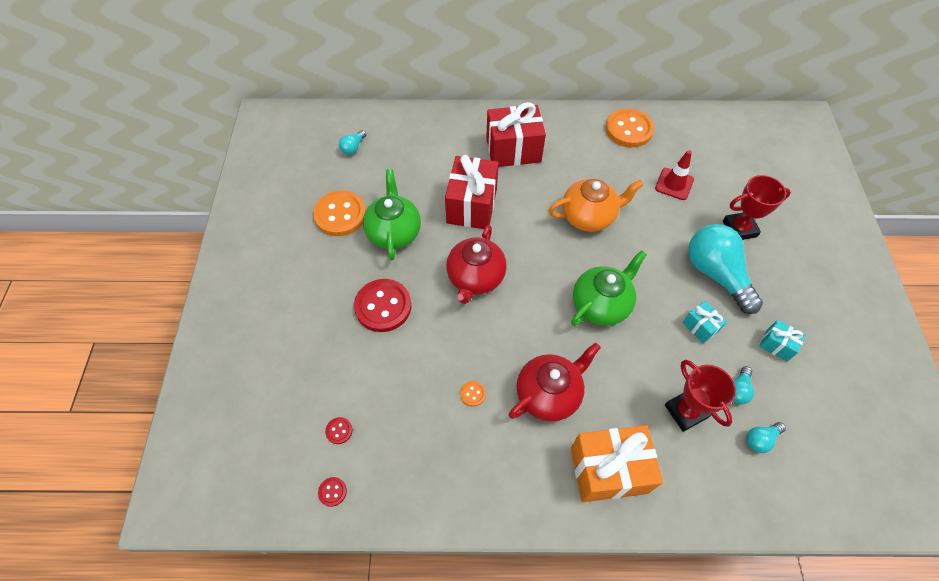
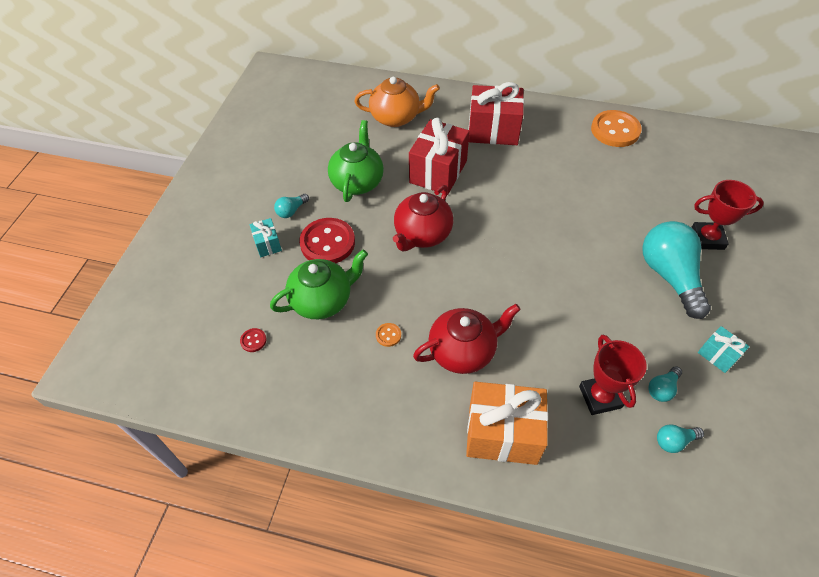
camera: 15 degrees right, 5 degrees down
(332, 492) = (230, 391): red button -> none
(340, 215) = (313, 159): orange button -> none
(353, 147) = (342, 105): turquoise light bulb -> turquoise light bulb (291, 211)
(589, 216) = (551, 200): orange teapot -> orange teapot (396, 117)
(601, 304) = (540, 281): green teapot -> green teapot (323, 300)
(674, 184) = (648, 186): red traffic cone -> none
(700, 327) = (638, 321): turquoise gift -> turquoise gift (268, 244)

